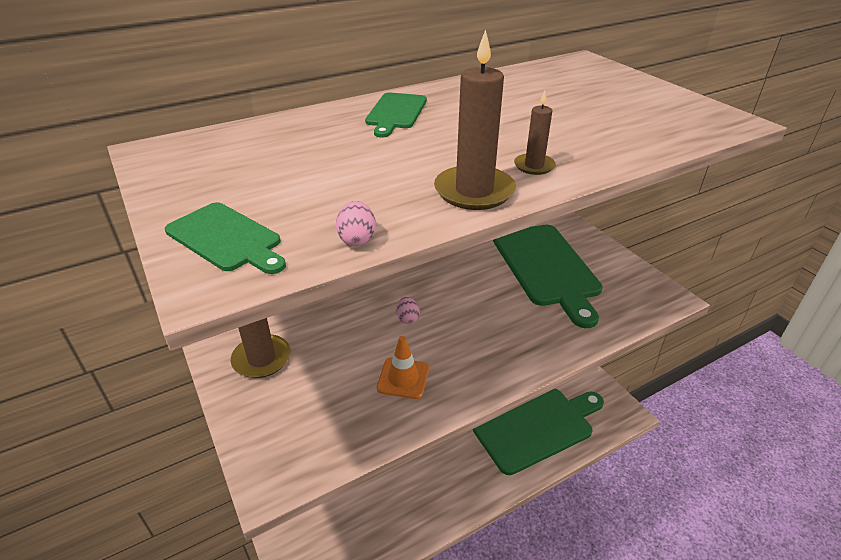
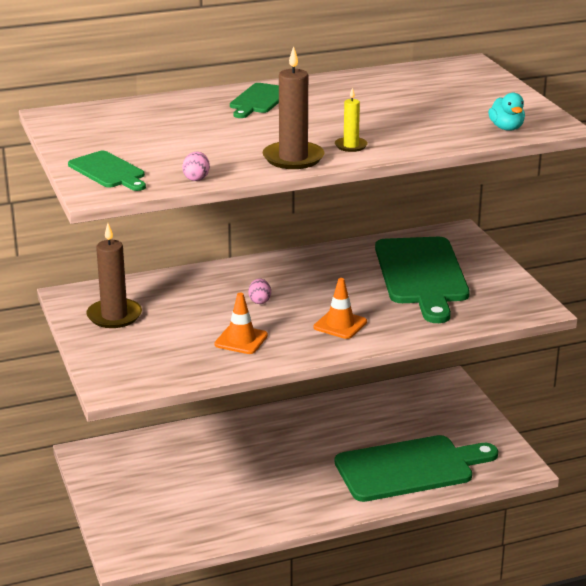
camera: 10 degrees right, 10 degrees down
(497, 342) = (340, 325): none -> orange traffic cone
(534, 166) = (351, 146): brown candle -> yellow candle
(687, 127) = (506, 128): none -> turquoise duck

